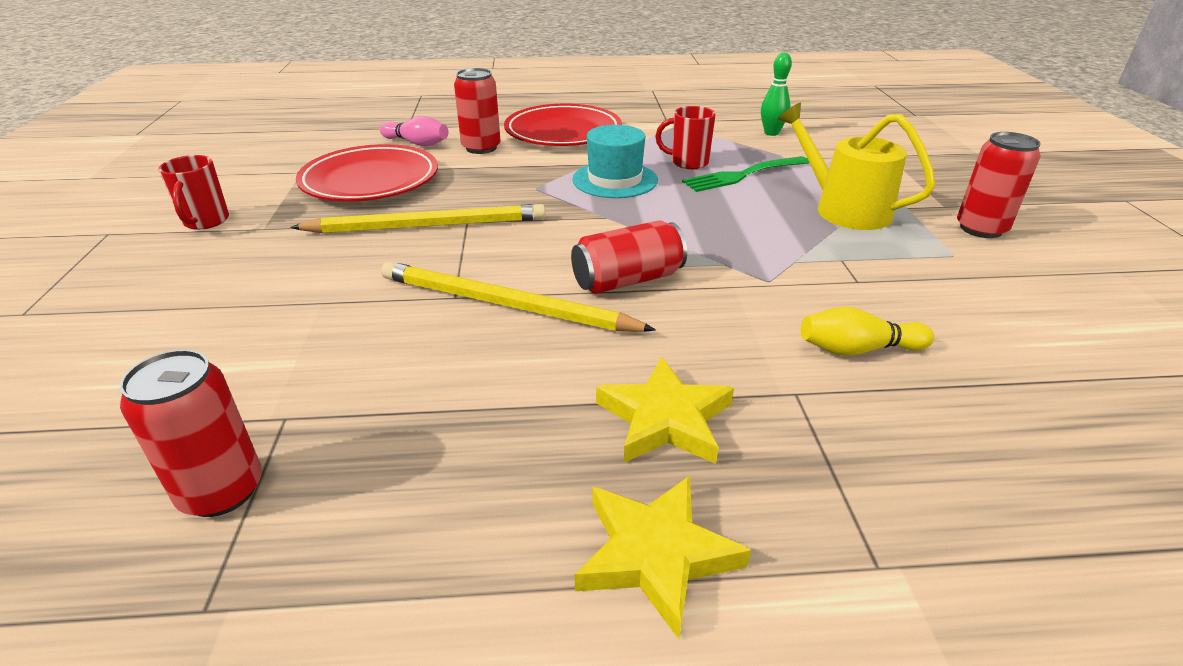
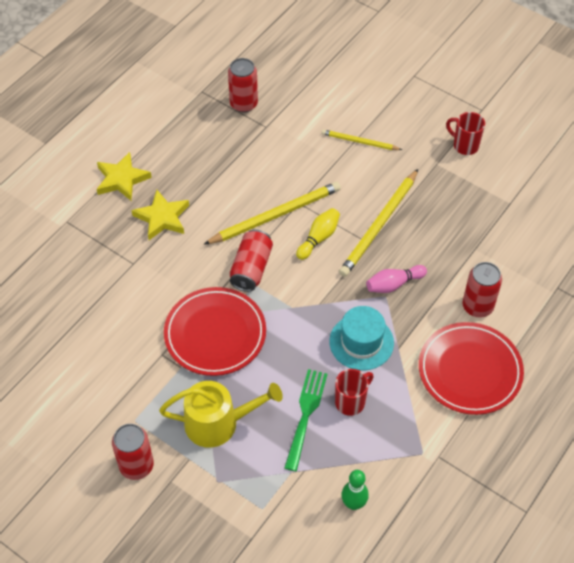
camera: 130 degrees right, 20 degrees up
(256, 299) = (359, 142): none -> yellow pencil
(370, 180) = (466, 227): red plate -> red plate (215, 334)
(417, 143) = (516, 277): pink bowling pin -> pink bowling pin (394, 284)
(857, 349) = (129, 304): yellow bowling pin -> yellow bowling pin (318, 238)

